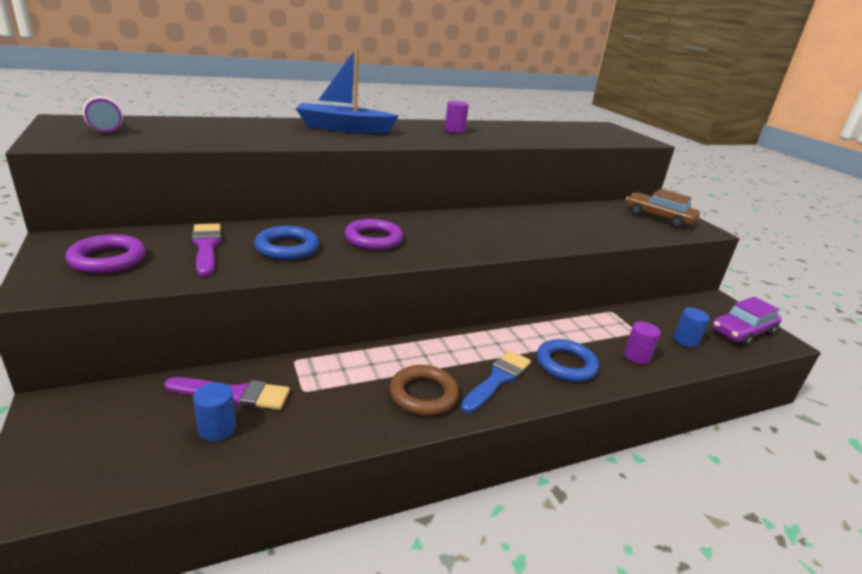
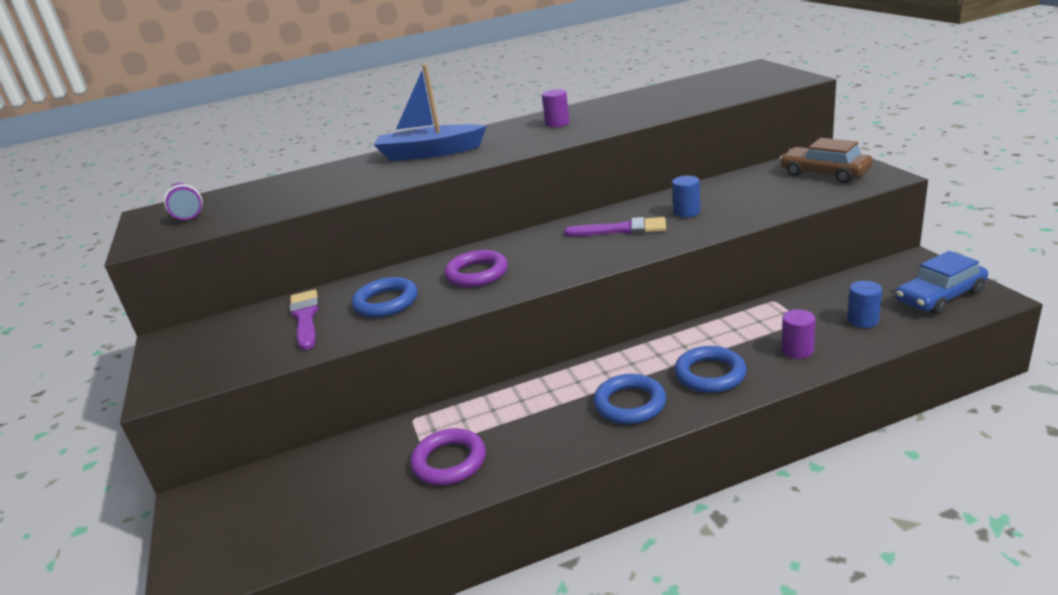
camera: 10 degrees right, 0 degrees up
(108, 259) = (214, 349): purple ring -> purple ring (449, 461)
(217, 429) = (343, 498): blue cylinder -> blue cylinder (686, 212)
(234, 394) = (356, 463): purple brush -> purple brush (622, 230)
(423, 394) = (548, 433): brown ring -> none
(497, 379) = (630, 404): blue brush -> blue ring
(742, 332) = (939, 296): purple car -> blue car

